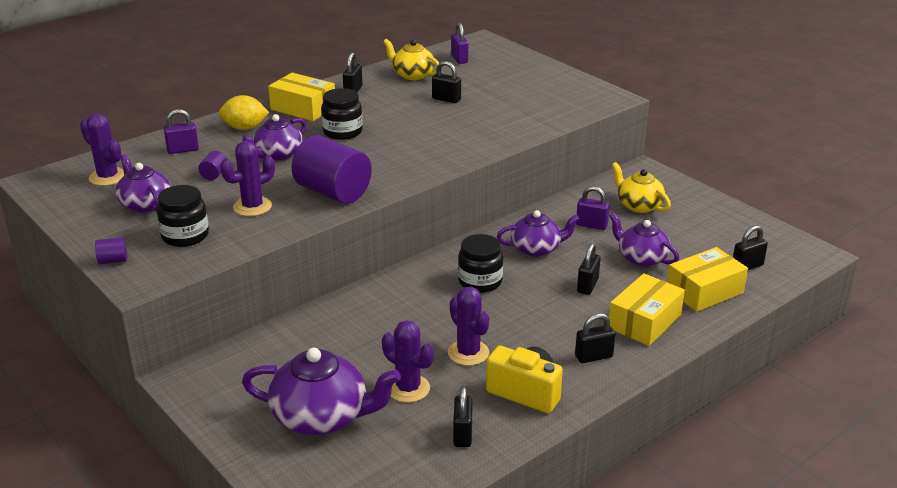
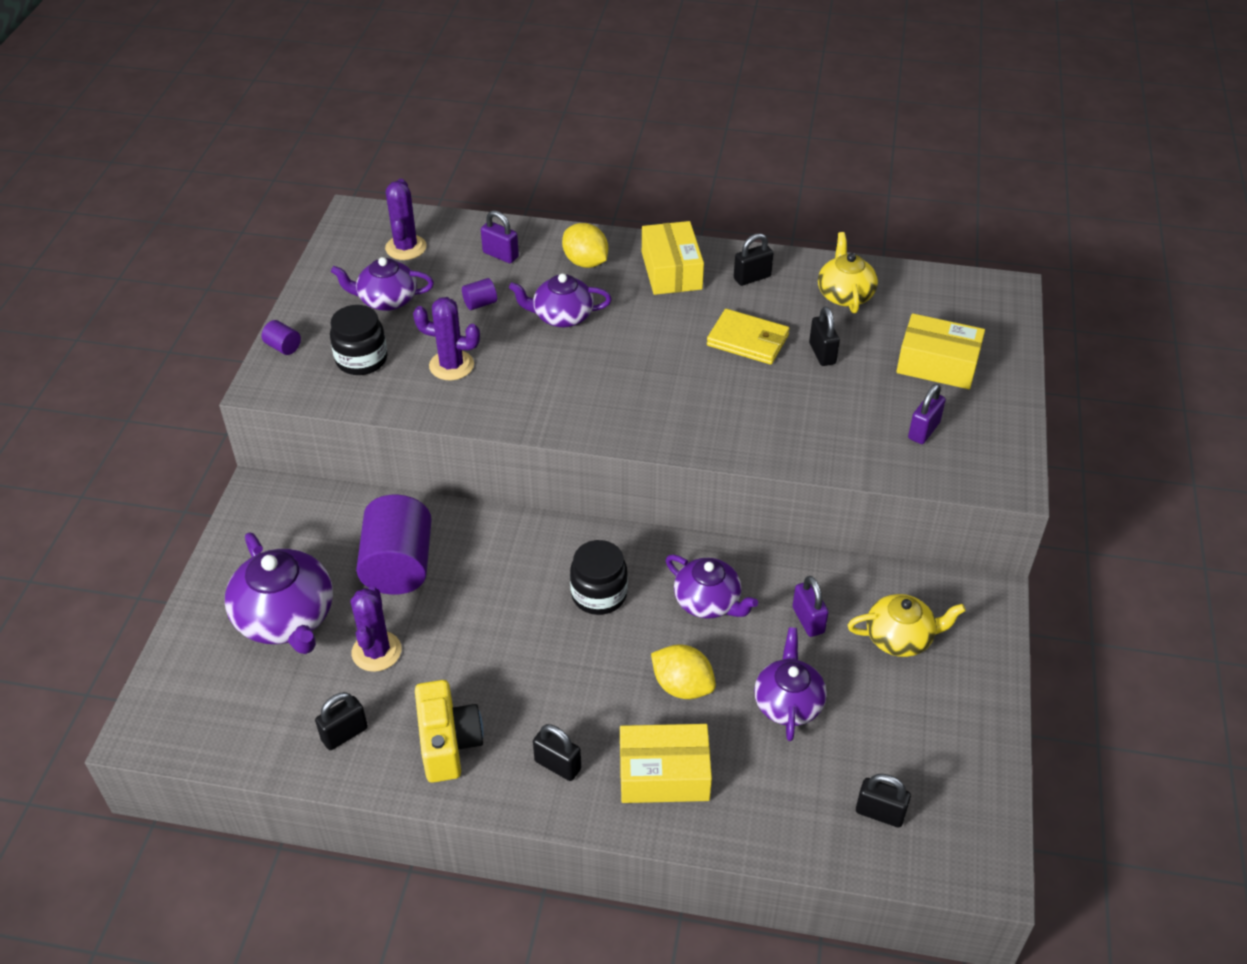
camera: 50 degrees right, 15 degrees up
(145, 204) = (387, 300): purple teapot -> purple teapot turned 105 degrees counterclockwise
(333, 192) = (533, 399): purple cylinder -> purple cylinder (398, 566)
(342, 132) = (657, 328): black jar -> none
(400, 113) = (748, 340): none -> yellow wallet
(459, 59) = (932, 303): purple padlock -> purple padlock (923, 431)
(468, 353) = (471, 661): purple cactus -> none
(587, 286) = (682, 686): black padlock -> yellow lemon
(638, 205) = (900, 638): yellow teapot -> yellow teapot turned 75 degrees clockwise
(704, 291) = (780, 798): yellow box -> yellow box (937, 364)

